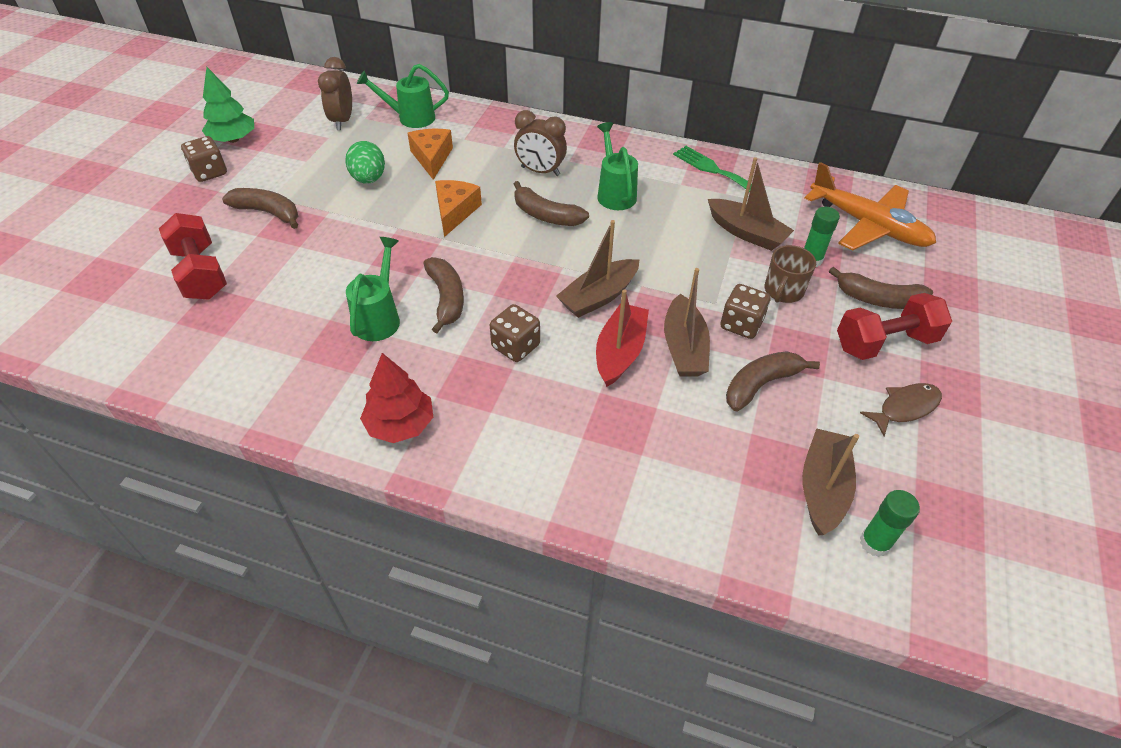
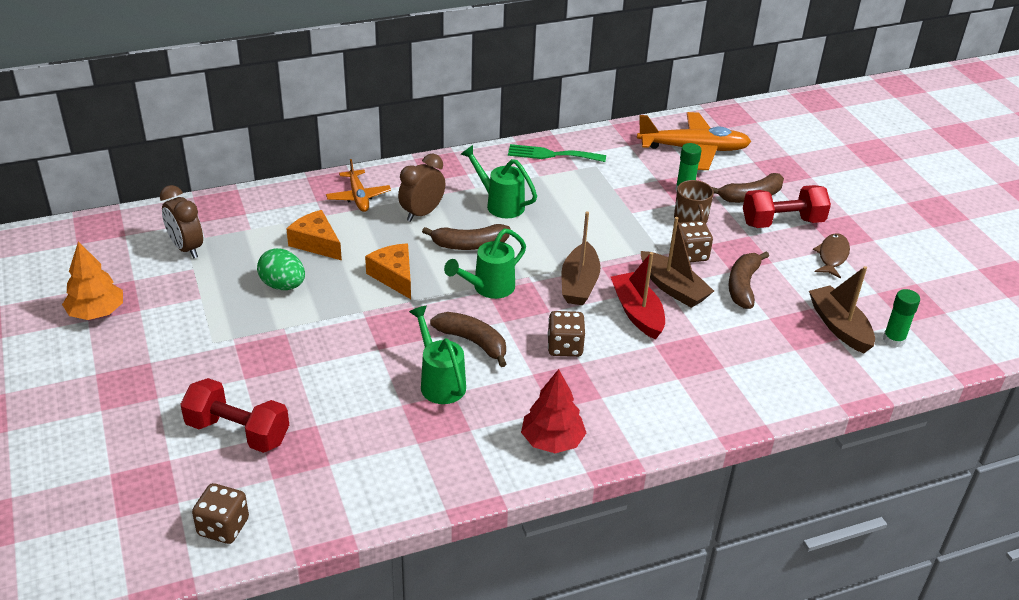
camera: 40 degrees left, 10 degrees down
(209, 172) = (116, 351): brown dice -> brown dice (223, 527)
(233, 139) = (96, 312): green tree -> orange tree
(268, 213) = (229, 355): brown banana -> none
(410, 118) = (250, 218): green watering can -> green watering can (488, 288)
(507, 136) = (358, 197): none -> orange plane
(540, 171) = (422, 213): brown clock -> brown clock turned 150 degrees clockwise
(746, 233) = (624, 190): brown boat -> none
(885, 343) = (782, 222): red dumbbell -> red dumbbell turned 45 degrees clockwise

